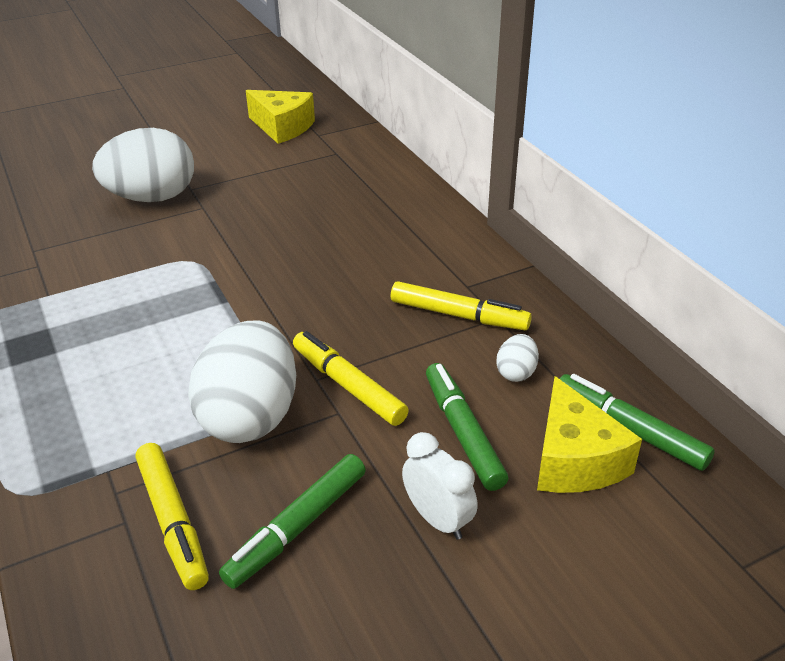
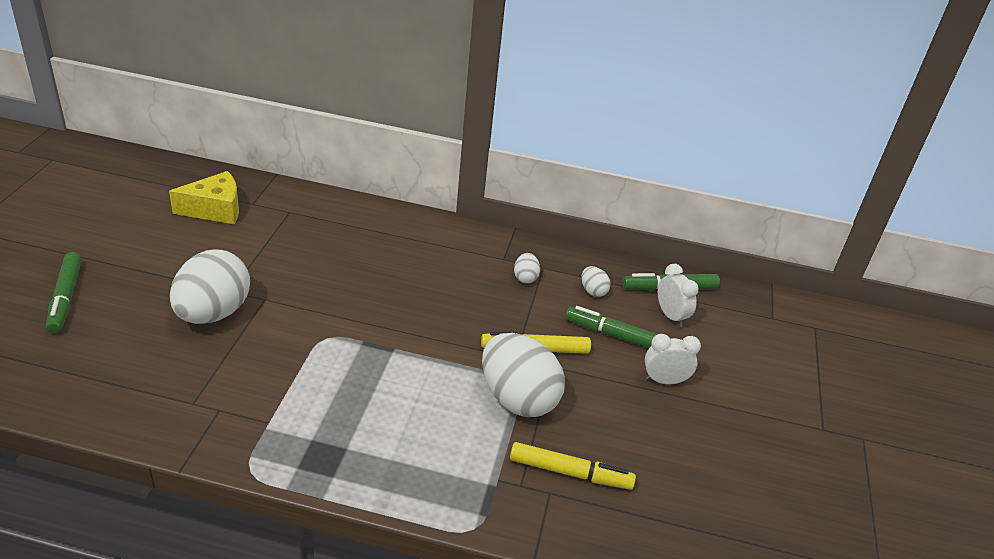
camera: 55 degrees left, 0 degrees up
(297, 527) = (622, 429): green marker -> green marker (65, 298)
(459, 315) = (525, 278): yellow marker -> white egg
(575, 459) = (671, 316): yellow cheese -> white clock

